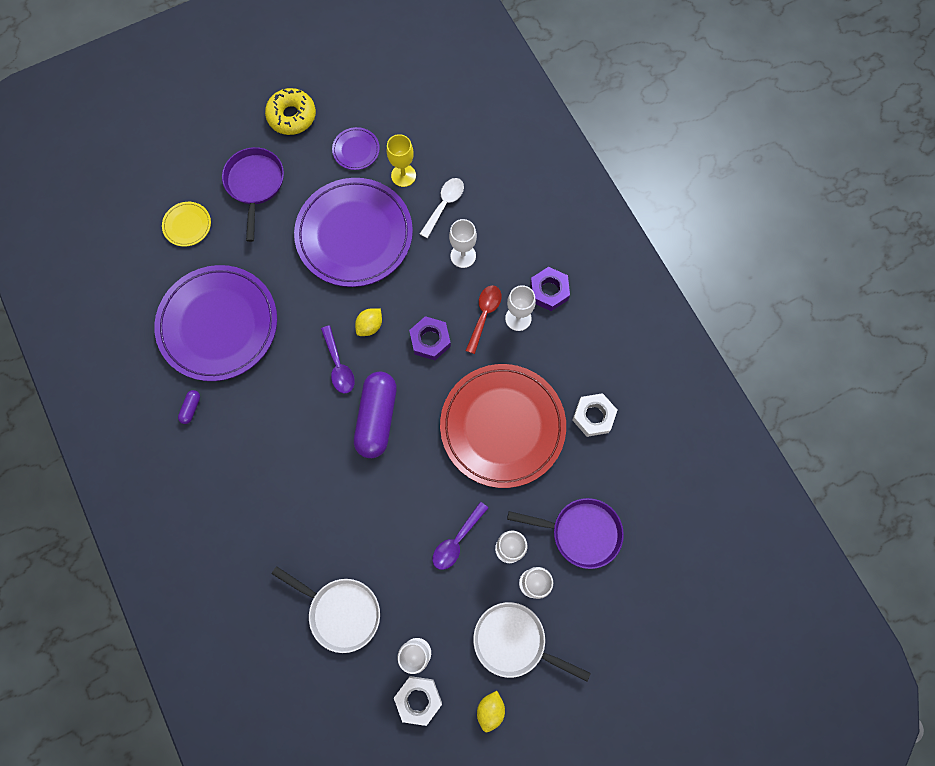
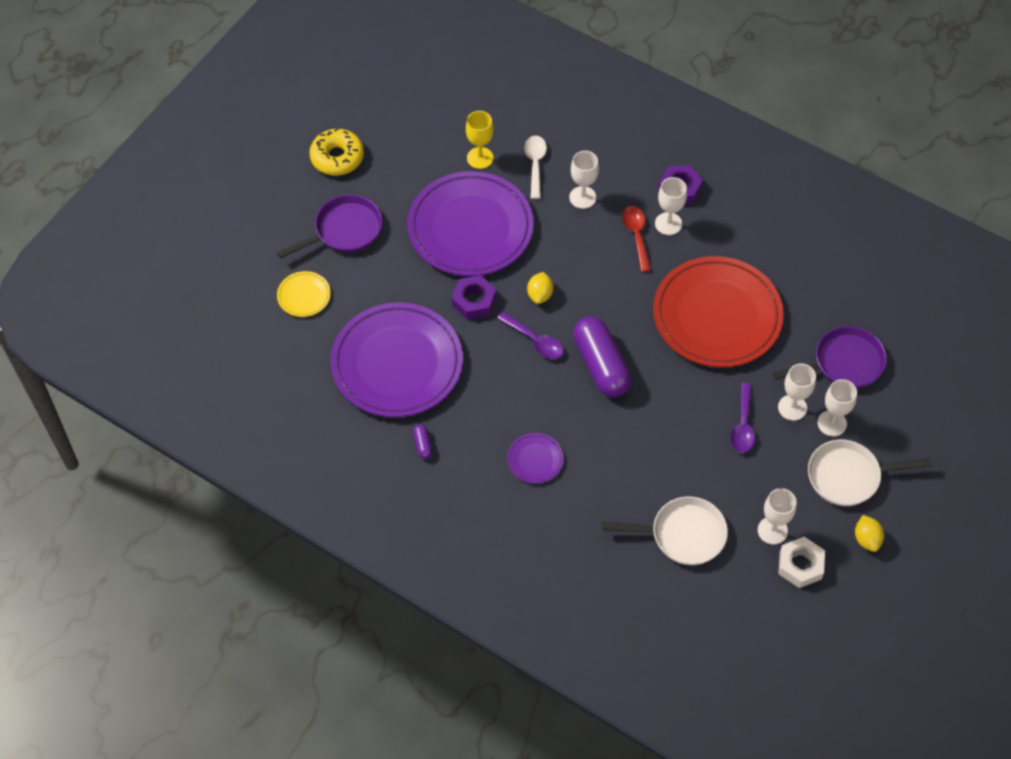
camera: 30 degrees left, 15 degrees down
(255, 184) = (344, 231): purple pan -> purple pan turned 90 degrees clockwise
(356, 150) = (420, 157): purple plate -> purple plate (535, 459)
(430, 340) = (603, 279): purple nut -> purple nut (474, 301)
(593, 416) = (789, 268): white nut -> none

